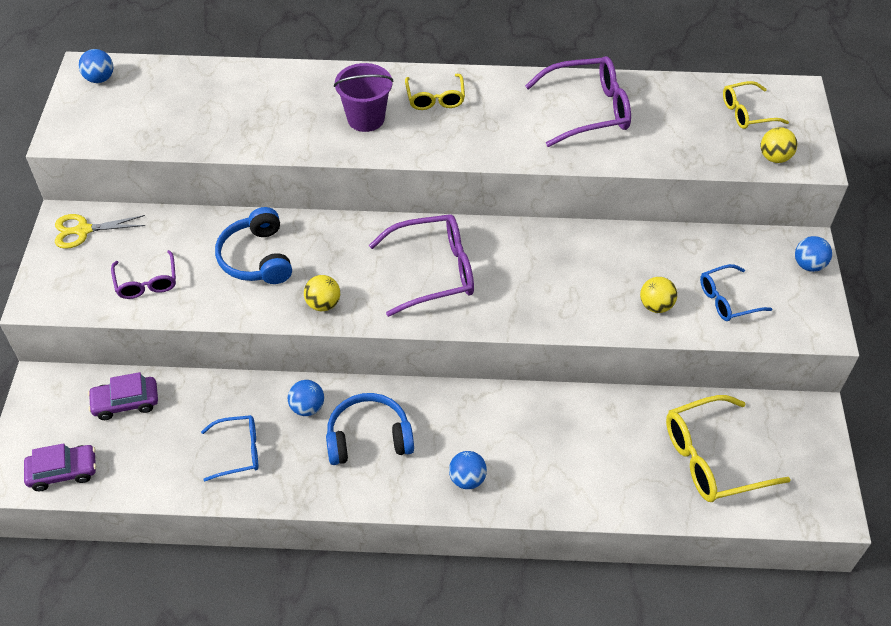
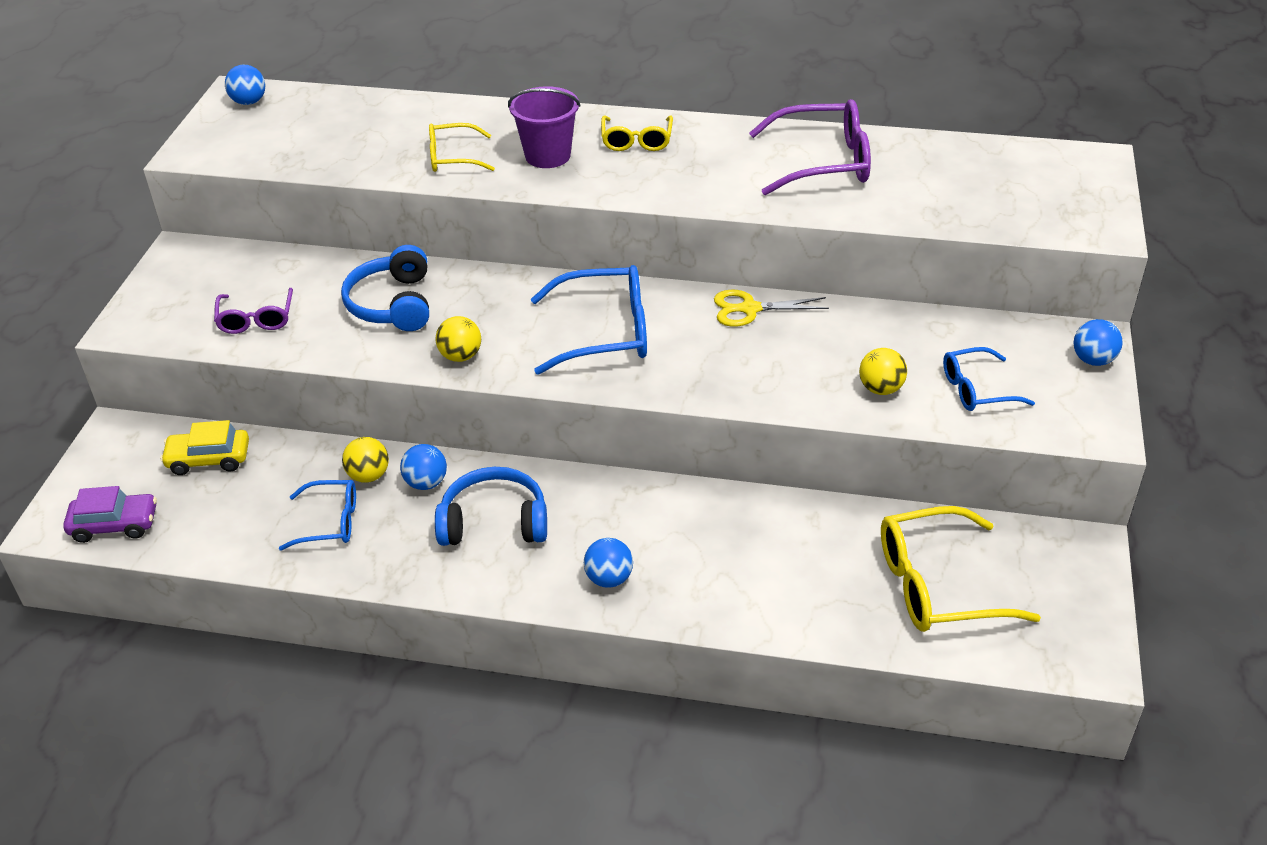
camera: 10 degrees right, 10 degrees down
(83, 230) = (197, 263): yellow scissors -> yellow scissors (749, 309)
(126, 402) = (209, 459): purple car -> yellow car
(433, 271) = (605, 333): purple glasses -> blue glasses
(747, 112) = (1027, 176): yellow glasses -> yellow glasses (453, 157)
(774, 157) = (1054, 223): yellow ball -> yellow ball (368, 475)

